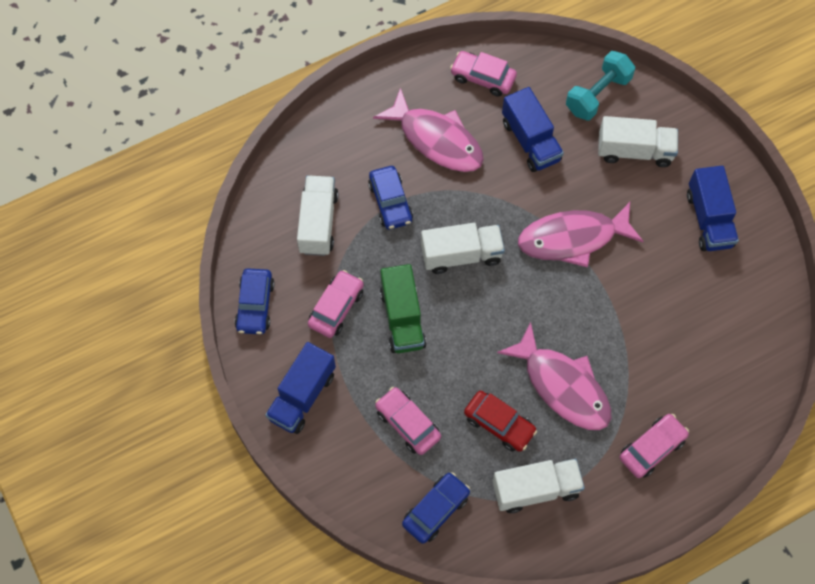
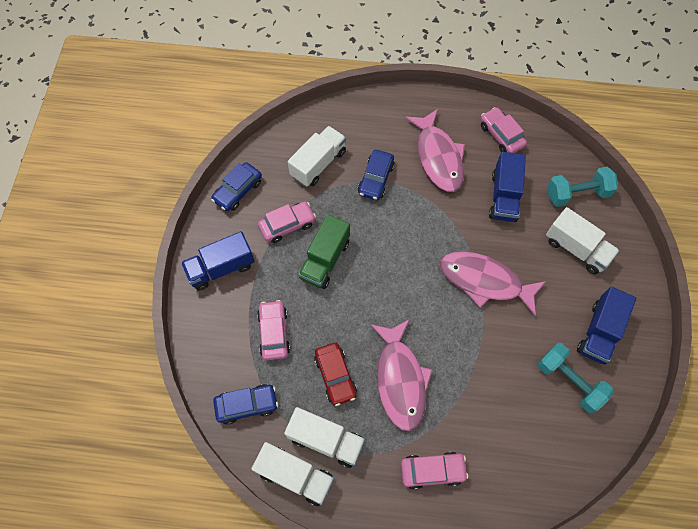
camera: 35 degrees right, 0 degrees up
(461, 255) = (397, 243): white truck -> white truck (295, 476)
(713, 283) = (569, 381): none -> turquoise dumbbell

